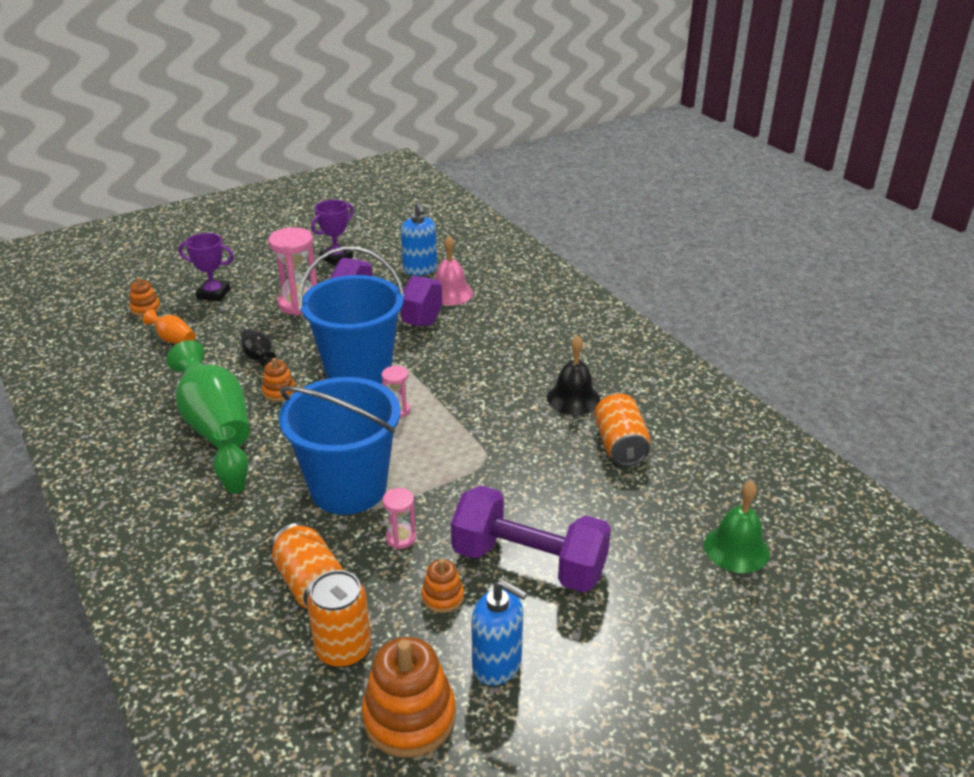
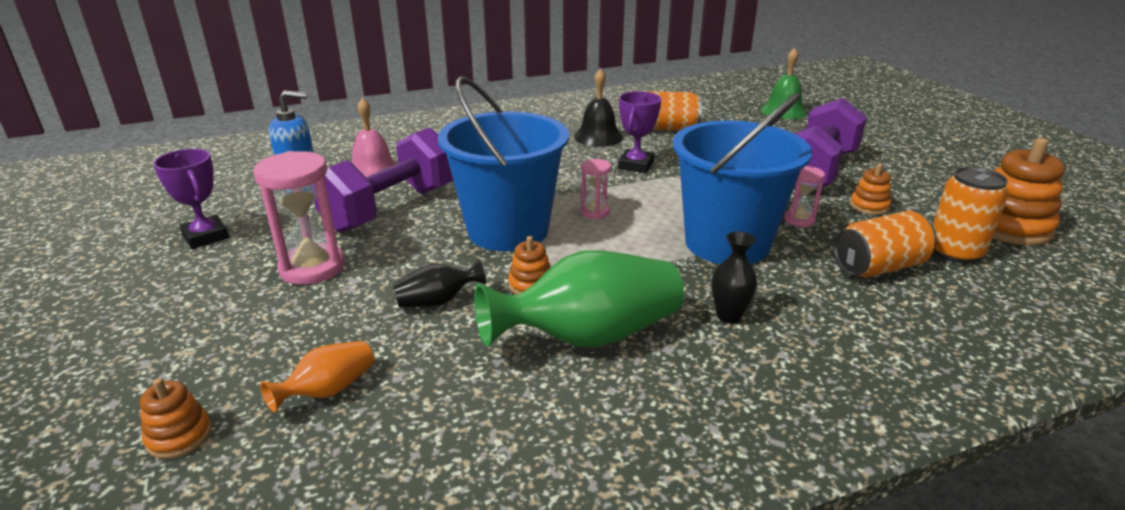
camera: 80 degrees left, 5 degrees down
(213, 294) = (204, 349): purple trophy -> purple trophy (636, 165)
(235, 487) = (729, 316): green vase -> black vase
(497, 664) = (933, 191): blue soap dispenser -> none

